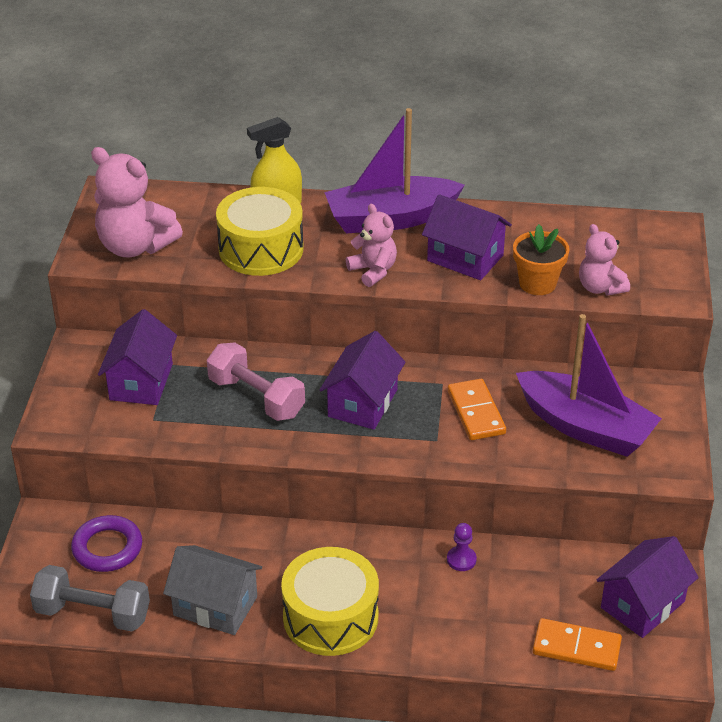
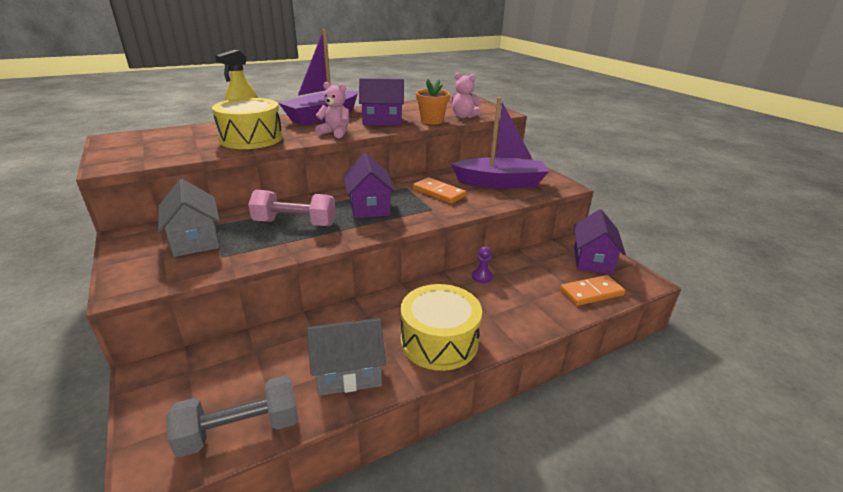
camera: 35 degrees left, 10 degrees down
(107, 548) = (222, 372): purple ring -> none
(135, 246) = (150, 153): pink teddy bear -> none
(141, 382) = (195, 240): purple house -> grey house

